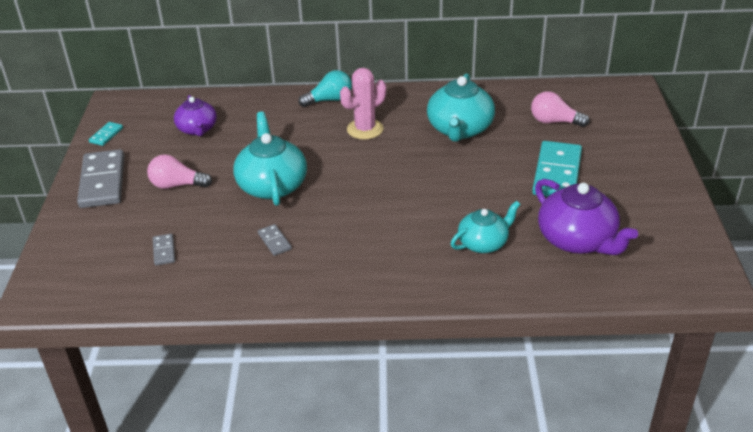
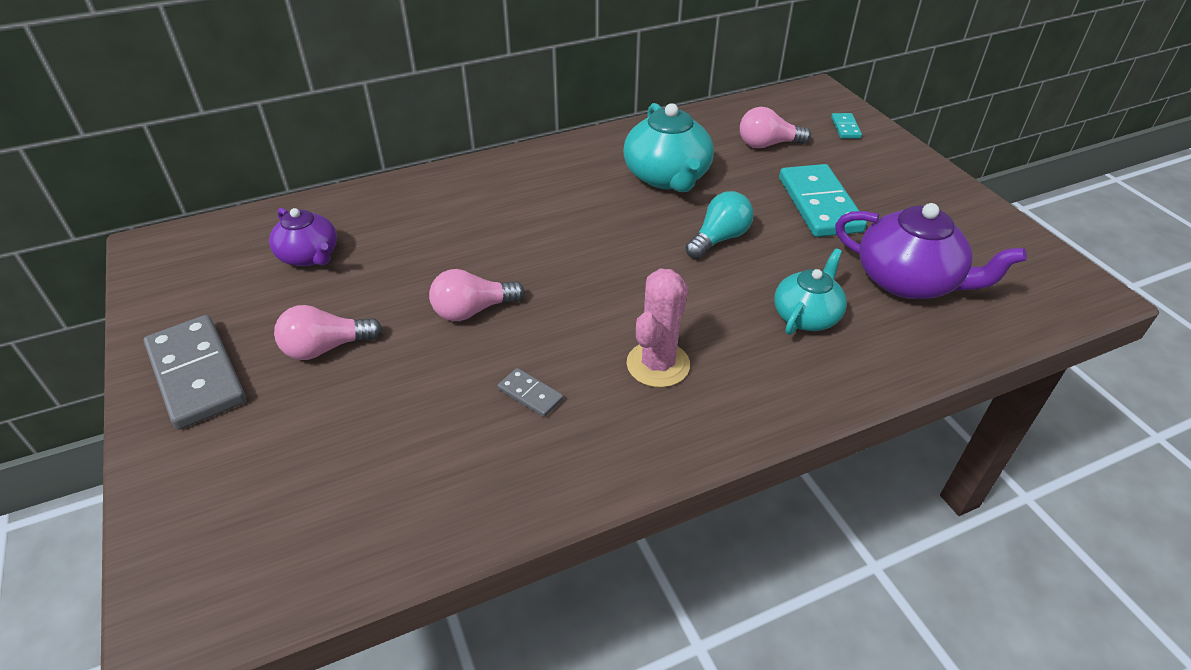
camera: 25 degrees left, 5 degrees up
(106, 135) = (164, 298): turquoise domino -> turquoise domino (845, 128)
(164, 251) = (366, 462): grey domino -> none
(272, 185) = (472, 310): turquoise teapot -> pink light bulb
(329, 100) = (476, 175): turquoise light bulb -> turquoise light bulb (719, 239)
(365, 129) = (549, 203): pink cactus -> pink cactus (658, 364)

